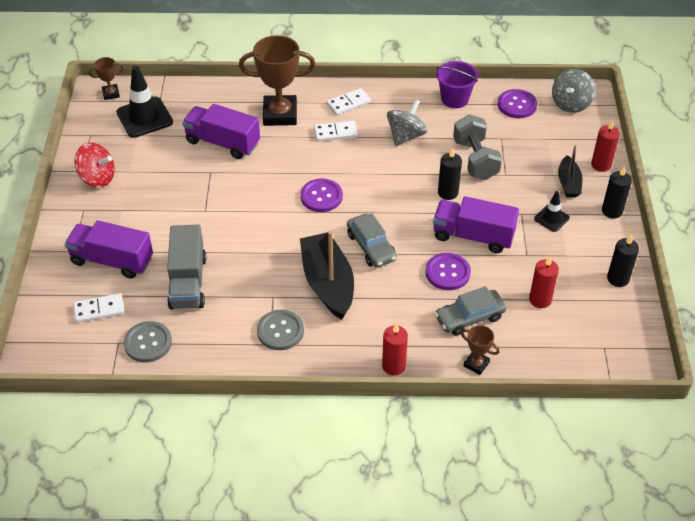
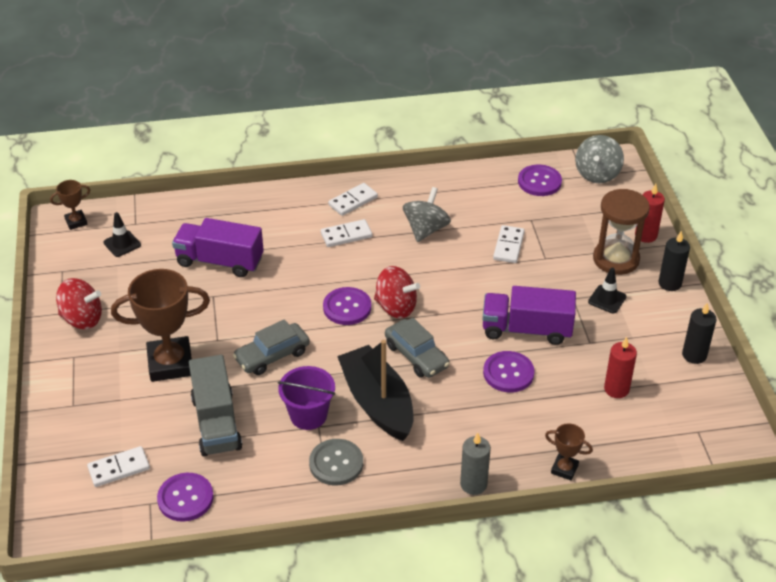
camera: 10 degrees left, 5 degrees down
(112, 260) = (121, 410): purple truck -> none
(144, 117) = (122, 244): black traffic cone -> black traffic cone, size x0.54
(148, 343) = (185, 498): grey button -> purple button
(280, 114) = (278, 222): brown trophy -> brown trophy (170, 363)
(363, 202) = (396, 307): none -> red spinning top
(393, 366) = (473, 484): red candle -> grey candle
(448, 193) = (487, 286): black candle -> none
(454, 99) = (470, 183): purple bucket -> purple bucket (308, 415)
(469, 317) = (544, 419): grey car -> grey car (272, 355)
(475, 159) = (508, 246): grey dumbbell -> white domino
(568, 183) = (616, 259): black boat -> brown hourglass

